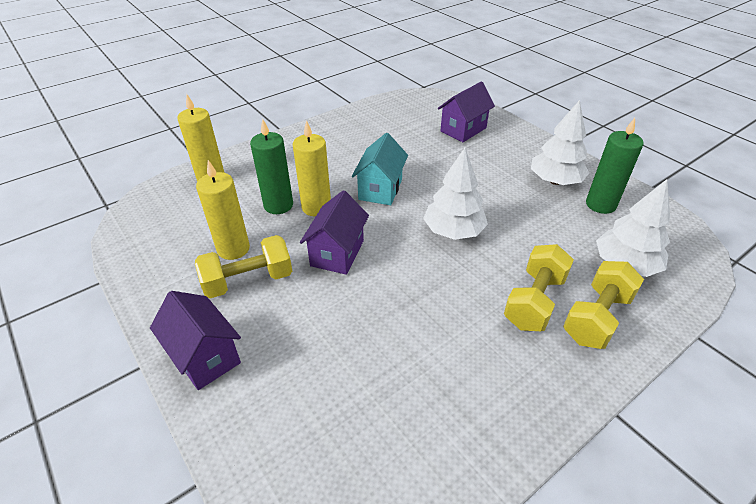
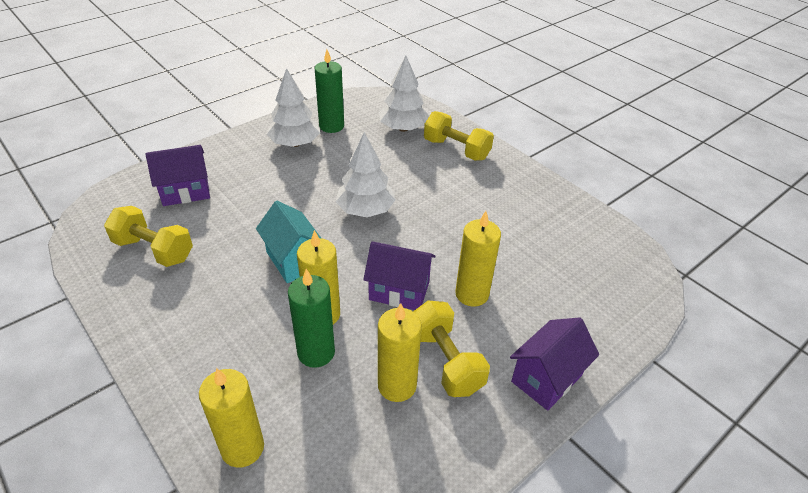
camera: 95 degrees left, 0 degrees up
(326, 307) = (472, 294): none -> yellow candle
(380, 189) = (294, 260): turquoise house -> turquoise house turned 45 degrees clockwise
(463, 130) = (185, 192): purple house -> purple house turned 60 degrees counterclockwise
(534, 301) = (445, 174): yellow dumbbell -> yellow dumbbell (154, 250)

